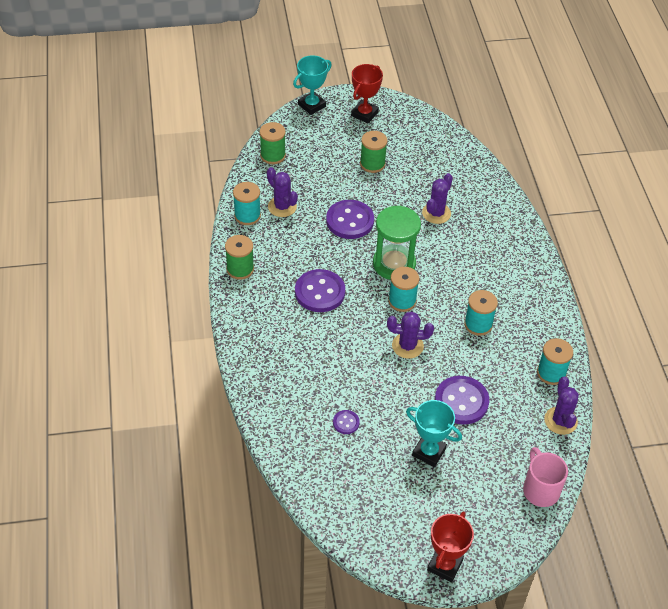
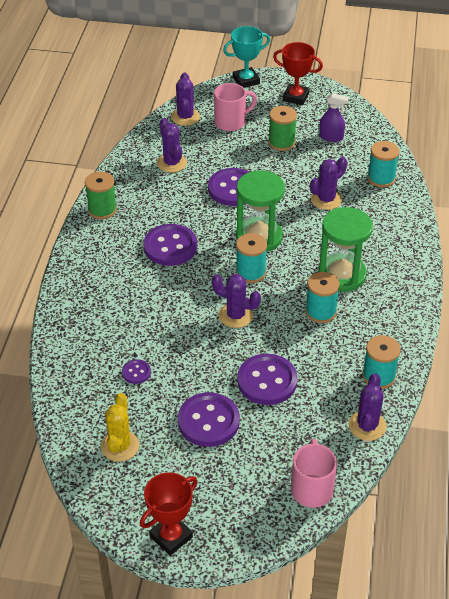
camera: 20 degrees right, 5 degrees down
(247, 215) = (133, 164): turquoise spool -> turquoise spool (381, 178)
(273, 155) = (185, 117): green spool -> purple cactus
(317, 152) = (231, 122): none -> pink mug
(364, 114) = (295, 97): red trophy -> red trophy turned 60 degrees clockwise
(364, 495) = (120, 446): none -> yellow cactus
(414, 149) = (331, 137): none -> purple spray bottle
(429, 452) = (208, 421): turquoise trophy -> purple button
(481, 284) = (342, 275): none -> green hourglass

